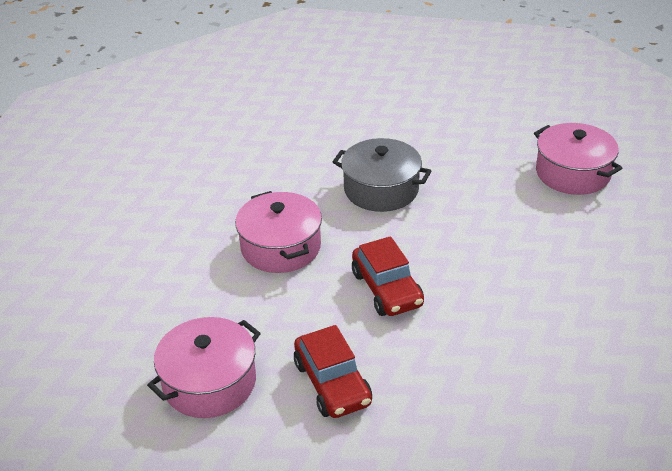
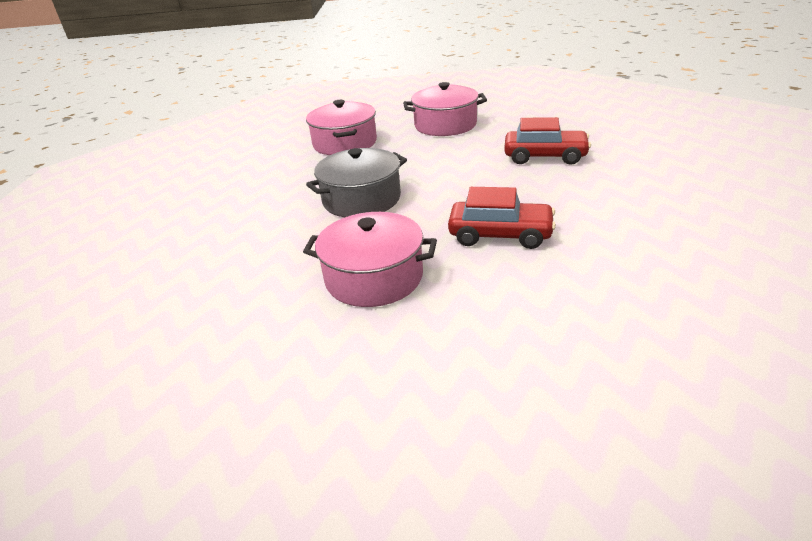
camera: 55 degrees left, 5 degrees down
(209, 382) = (557, 404): pink pot -> pink pot (345, 143)
(332, 383) = (615, 306): red car -> red car (545, 156)

